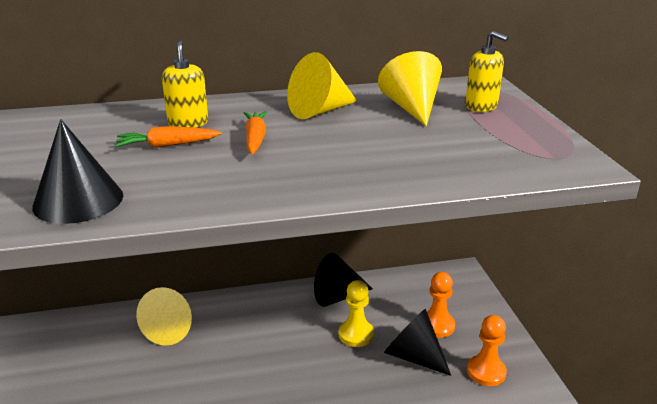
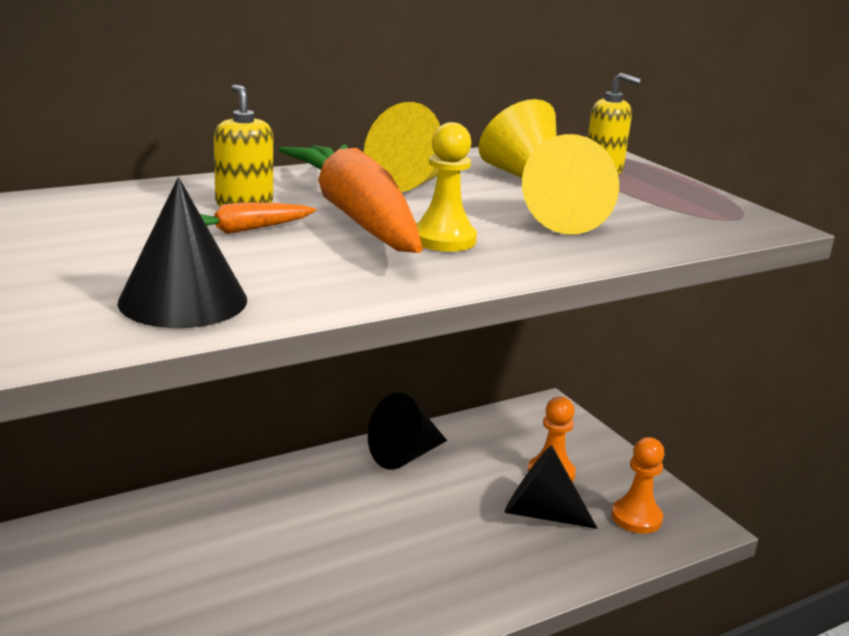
camera: 20 degrees left, 5 degrees down
(171, 329) = (186, 528): yellow cone -> yellow cone (560, 220)
(255, 139) = (357, 217): orange carrot -> orange carrot, size x2.27
(356, 334) = (453, 498): yellow pawn -> yellow pawn (443, 239)

